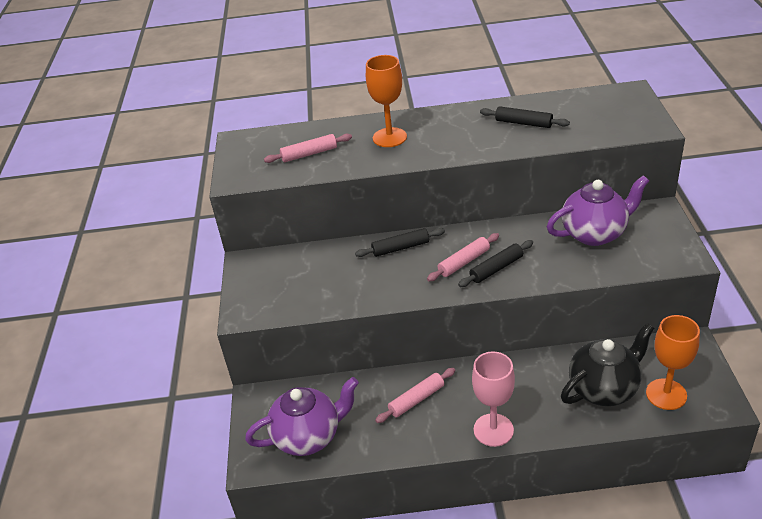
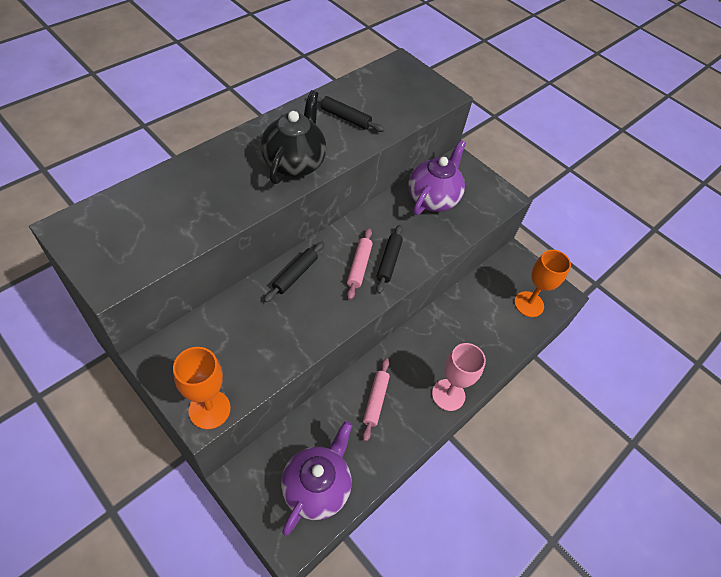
camera: 50 degrees left, 15 degrees up
(309, 154) = (169, 218): pink rolling pin -> none
(389, 137) = (238, 170): orange goblet -> orange goblet (209, 409)
(523, 123) = (345, 118): black rolling pin -> black rolling pin turned 45 degrees clockwise
(604, 389) = (491, 319): black teapot -> black teapot (294, 163)

